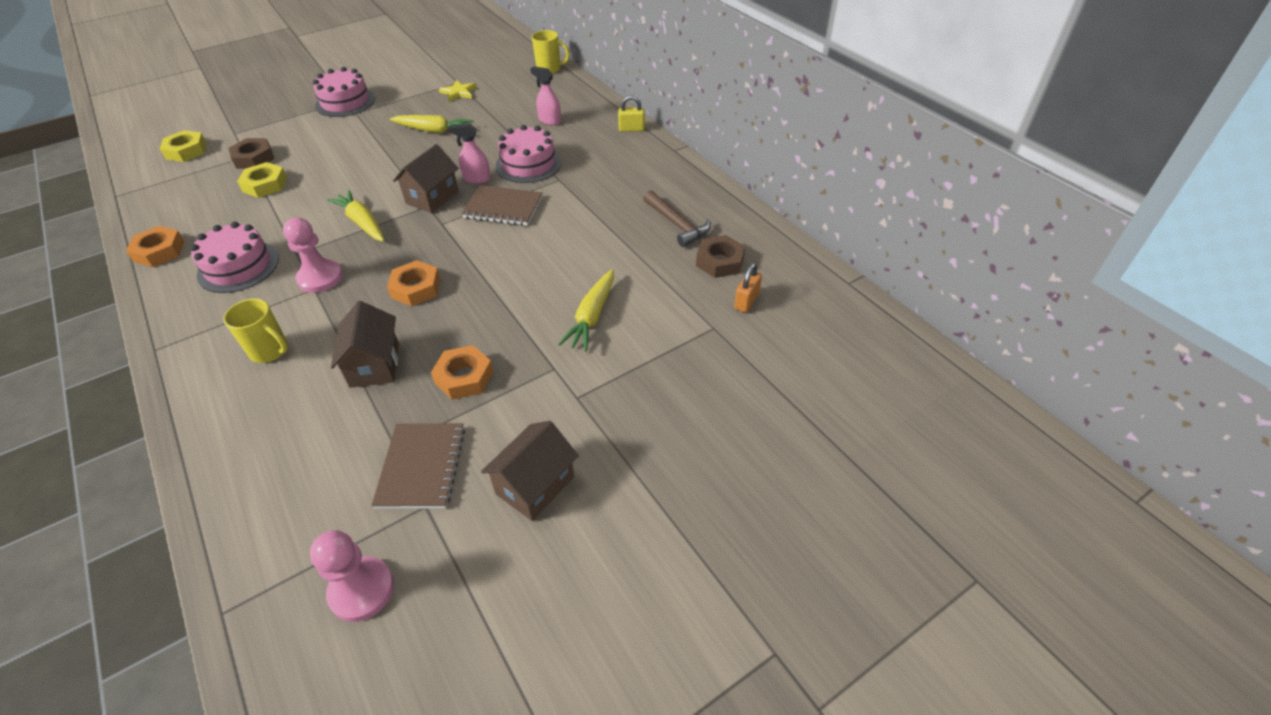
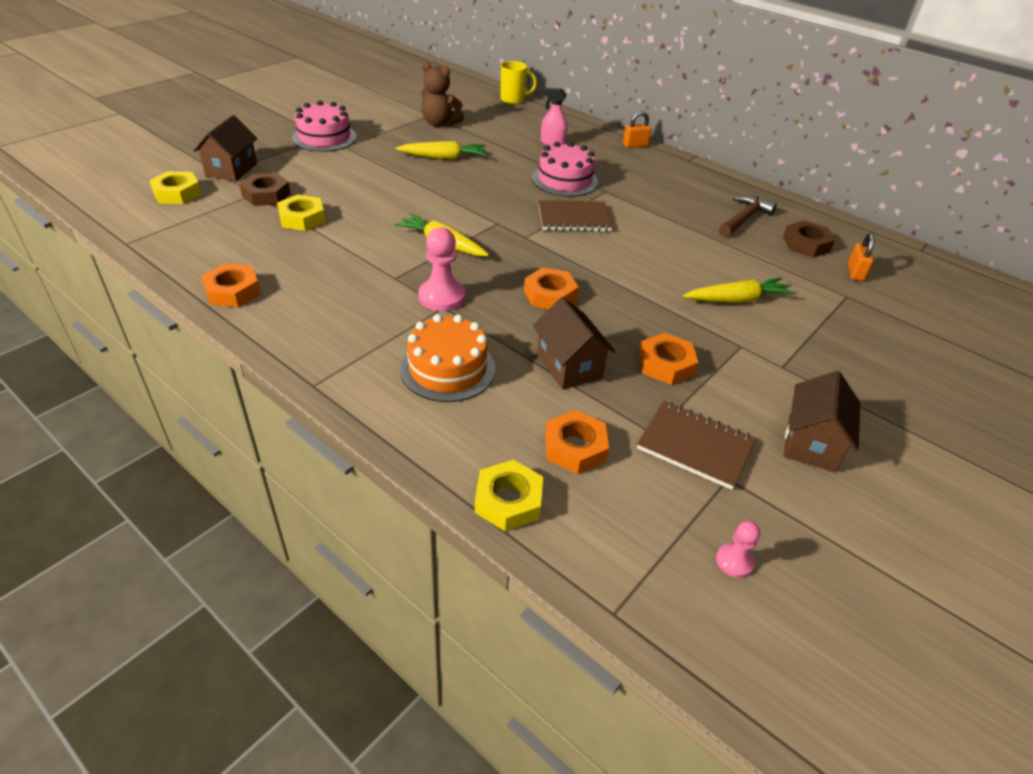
camera: 20 degrees left, 5 degrees down
(220, 488) = (508, 501): none -> yellow nut
(238, 266) = (341, 296): pink cake -> none
(270, 351) = (448, 368): yellow mug -> orange cake
(315, 447) = (575, 447): none -> orange nut
(361, 590) = (734, 561): pink pawn -> pink pawn, size x0.56
(422, 467) = (695, 446): brown notebook -> brown notebook turned 45 degrees counterclockwise
(432, 197) = (495, 215): brown house -> brown house (231, 170)
(459, 92) = (440, 123): yellow star -> brown teddy bear
(476, 178) = (525, 196): pink spray bottle -> none
(592, 316) = (737, 300): yellow carrot -> yellow carrot turned 105 degrees counterclockwise
(631, 129) = (635, 145): yellow padlock -> orange padlock
(677, 224) = (744, 218): brown hammer -> brown hammer turned 90 degrees counterclockwise

